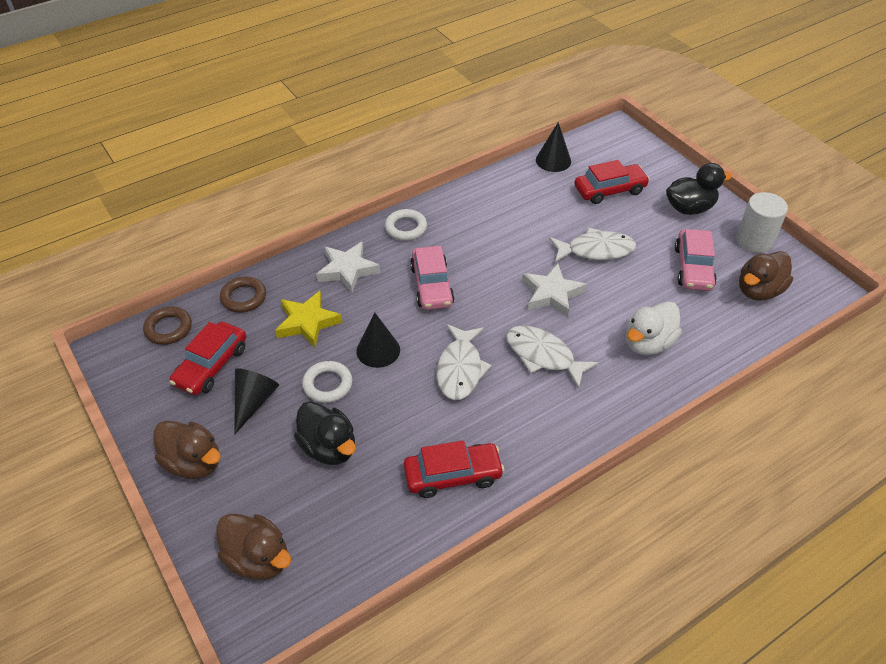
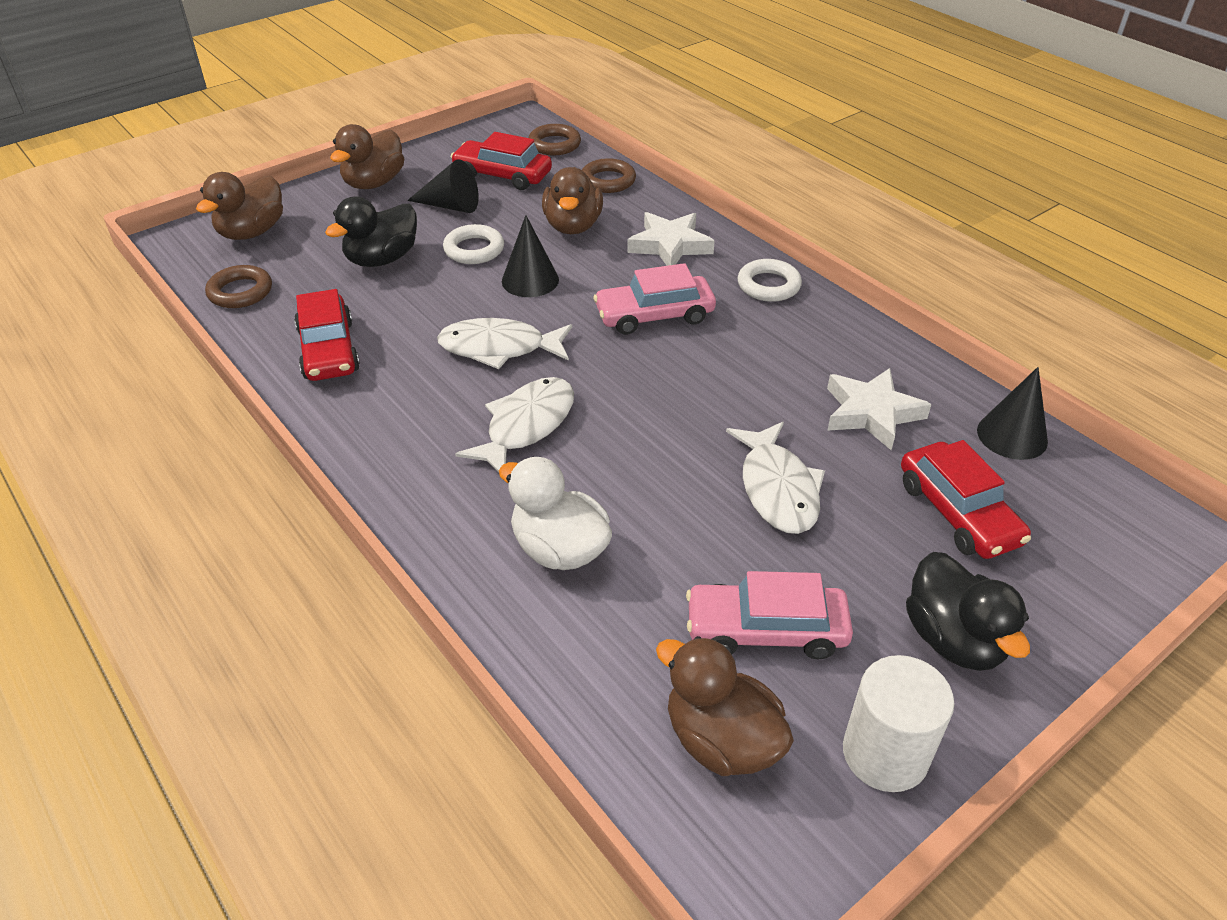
camera: 85 degrees right, 5 degrees down
(307, 322) = (573, 226): yellow star -> brown duck
(360, 553) = (240, 292): none -> brown ring
(551, 294) = (658, 434): white star -> white star (871, 413)

